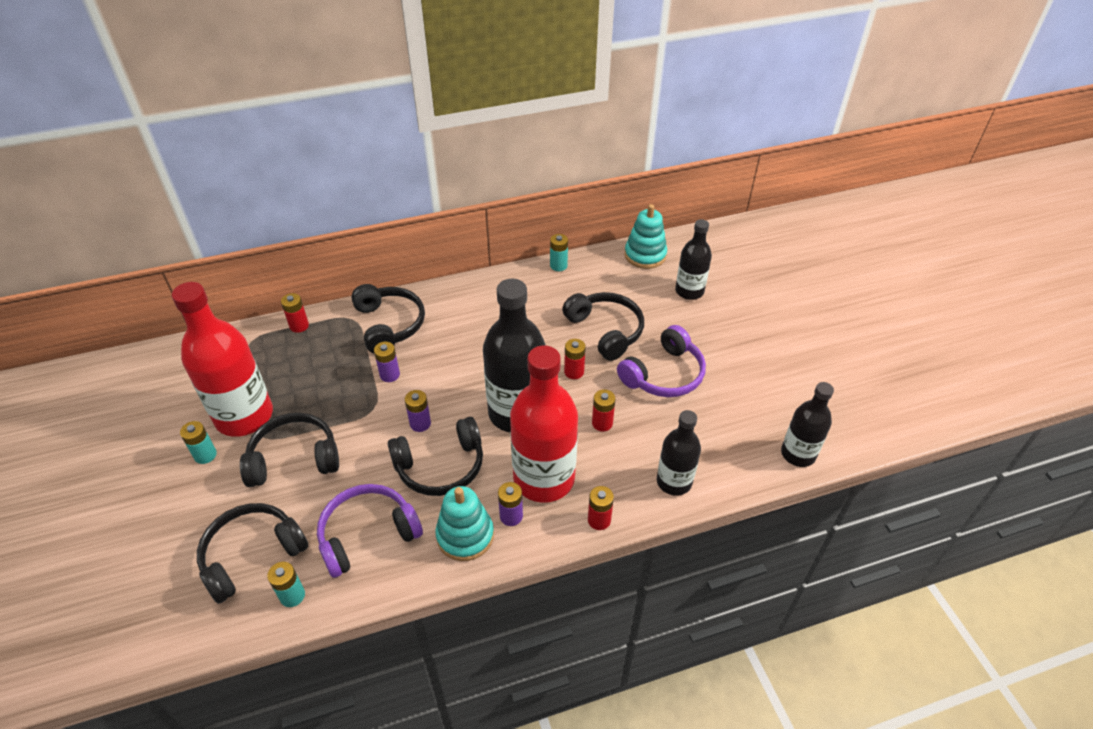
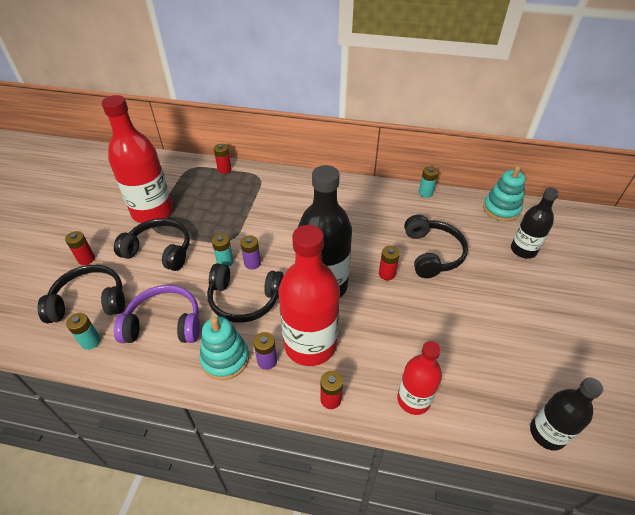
camera: 30 degrees right, 0 degrees up
(205, 455) = (114, 226): turquoise battery -> turquoise battery (225, 261)
(389, 325) = (279, 189): black headphones -> none
(389, 375) = (256, 222): purple battery -> none
(602, 423) = (383, 323): red battery -> red battery (86, 259)
(664, 374) = (460, 307): purple headphones -> none
(674, 482) = (413, 399): black bottle -> red bottle

